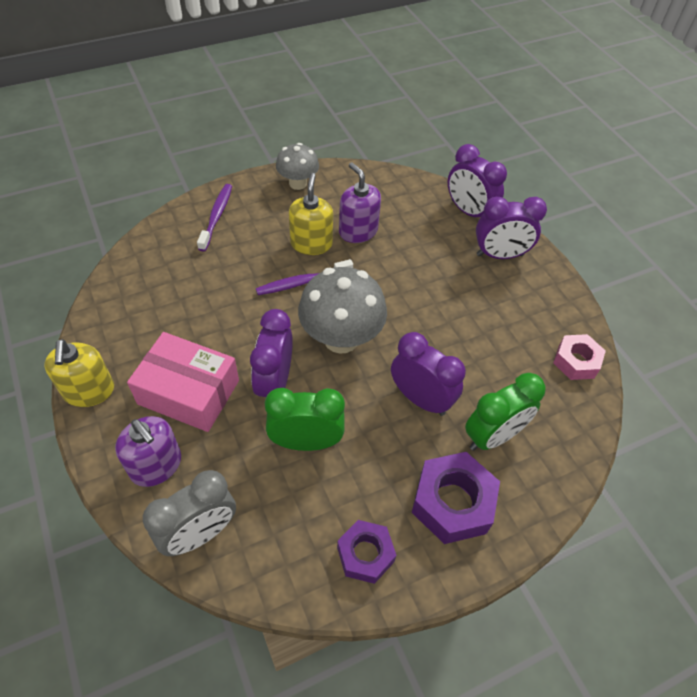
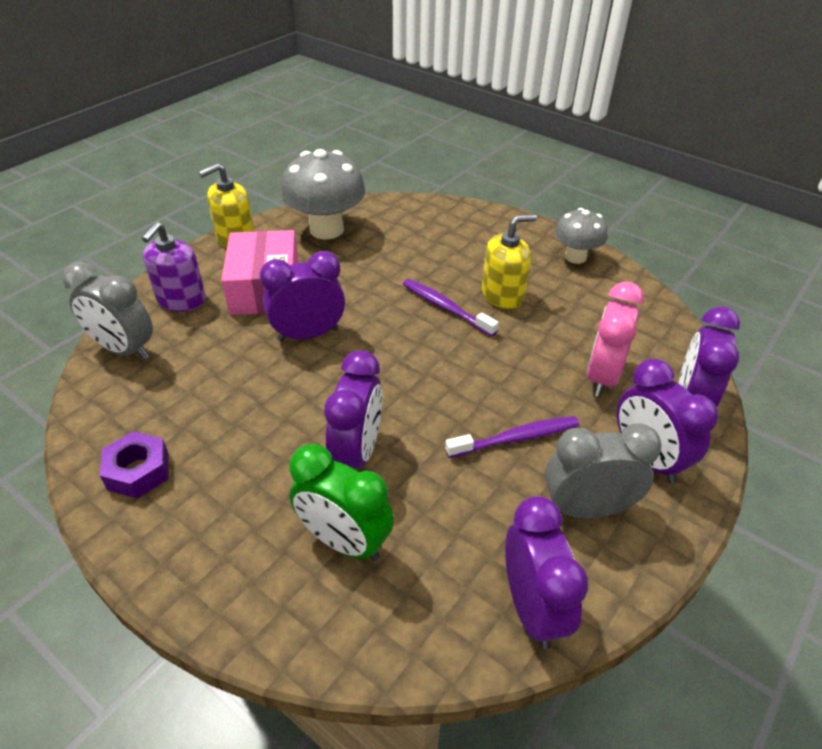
camera: 65 degrees right, 10 degrees down
(216, 216) = (477, 227): purple toothbrush -> purple toothbrush (516, 438)
(306, 442) = (251, 380): green clock -> none
(341, 338) = (395, 360): grey mushroom -> grey mushroom (326, 229)
(358, 231) = (554, 321): purple soap dispenser -> none
(424, 237) = (602, 376): none -> pink clock
(452, 503) = (230, 528): purple nut -> none
(522, 302) = (586, 508): none -> grey clock
(576, 361) = (532, 607): pink nut -> purple clock

